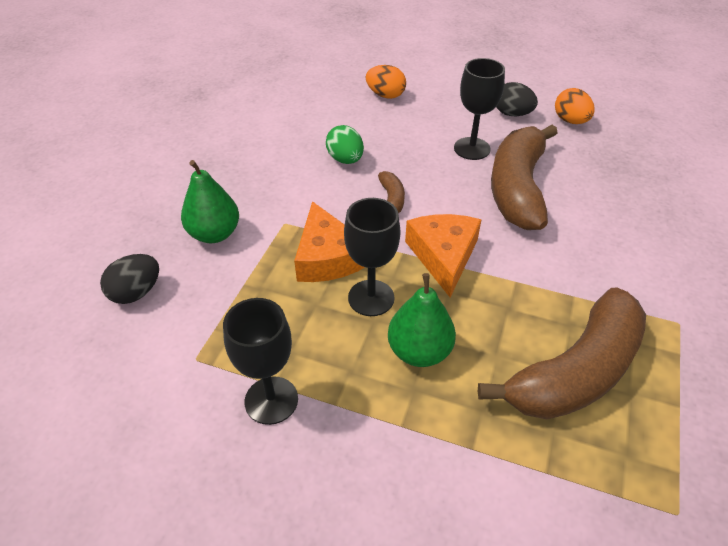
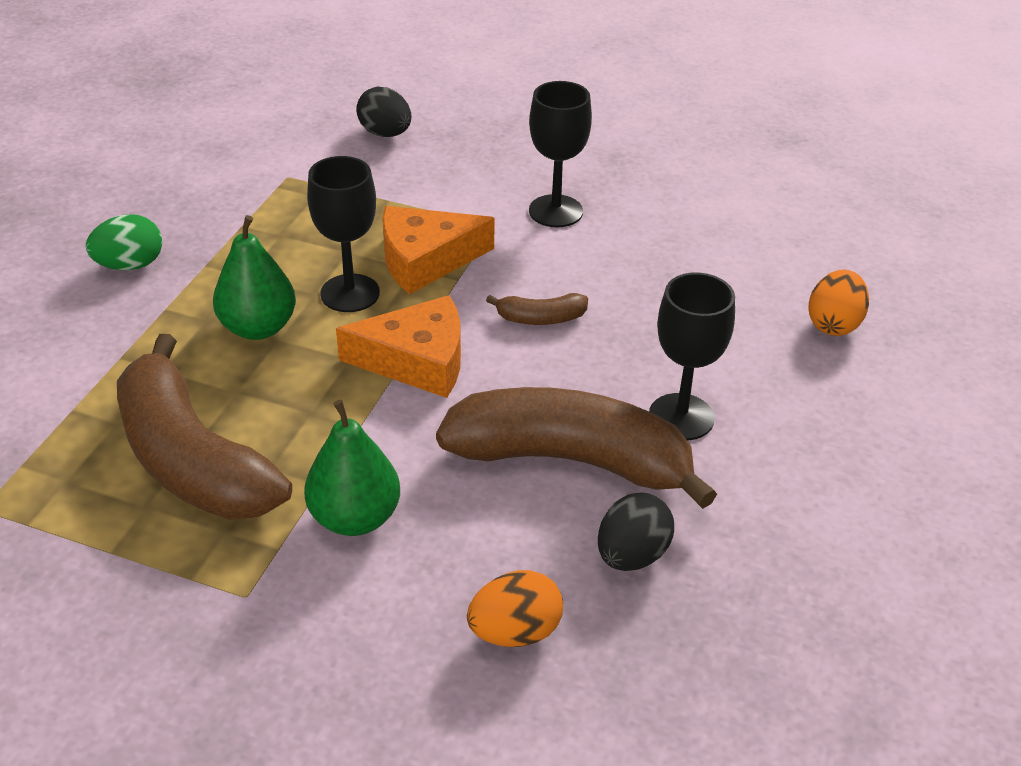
camera: 90 degrees right, 5 degrees down
(214, 234) = (475, 174): green pear -> green pear (355, 518)
(271, 400) = (222, 224): black goblet -> black goblet (555, 211)
(345, 160) = (635, 276): green egg -> green egg (130, 265)
(512, 114) = (807, 487): black egg -> black egg (632, 555)
(570, 121) = (799, 575): orange egg -> orange egg (515, 632)

